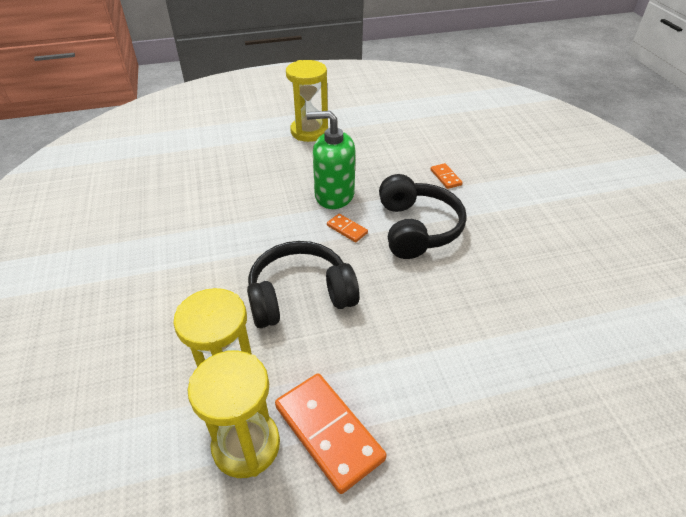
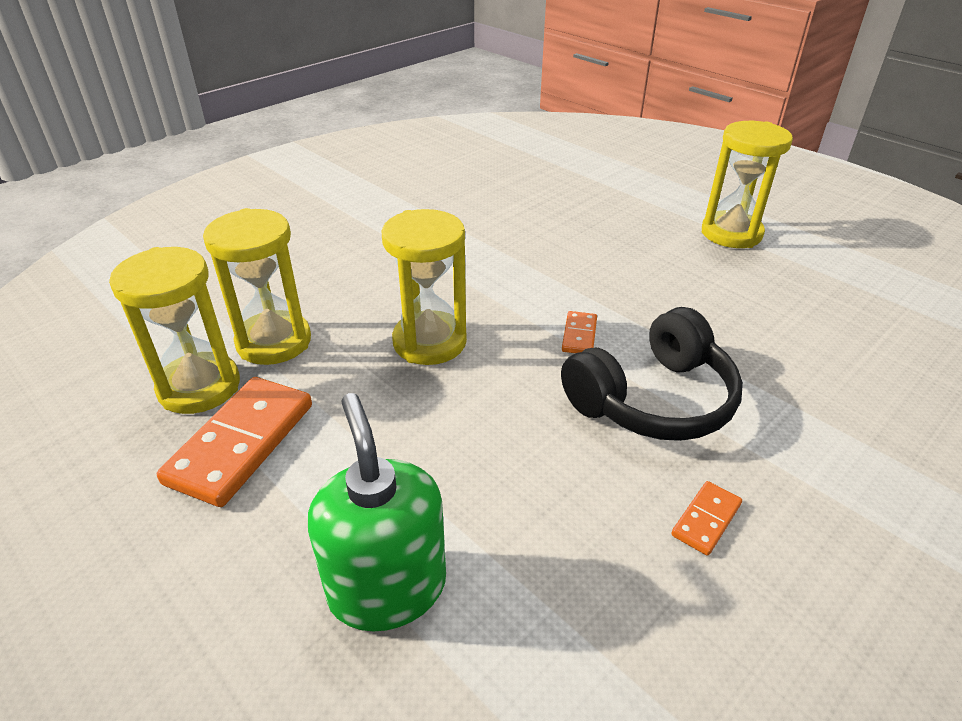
camera: 60 degrees right, 5 degrees down
(300, 295) = (429, 342): black headphones -> yellow hourglass
(334, 195) = (632, 300): green soap dispenser -> green soap dispenser (387, 588)
(445, 177) = (810, 391): orange domino -> orange domino (706, 519)

